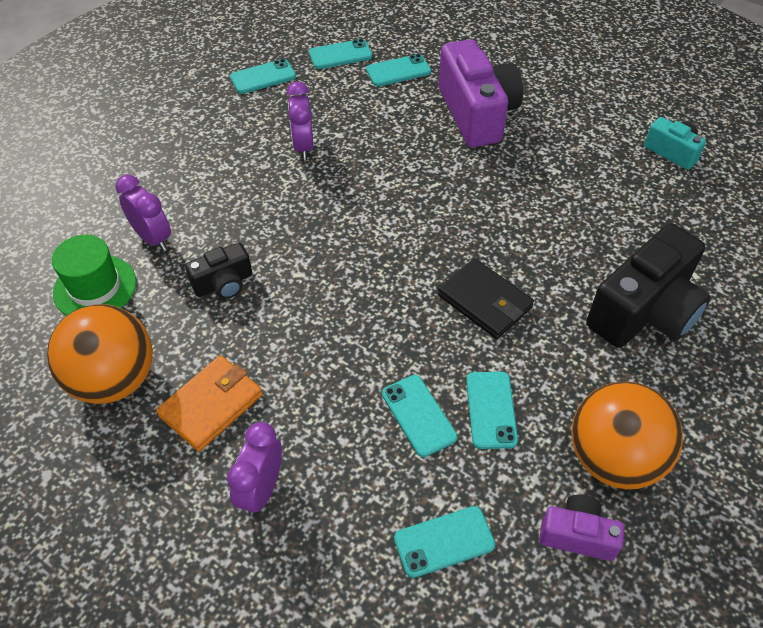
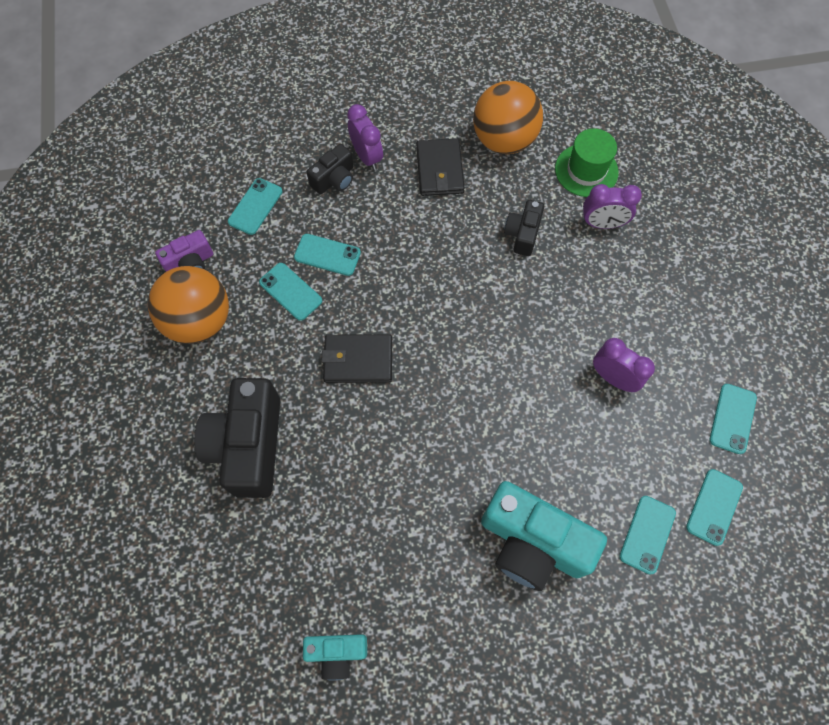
camera: 135 degrees right, 15 degrees up
(211, 405) = (440, 170): orange wallet -> black wallet
(325, 494) = (334, 179): none -> black camera
(477, 113) = (532, 543): purple camera -> turquoise camera

